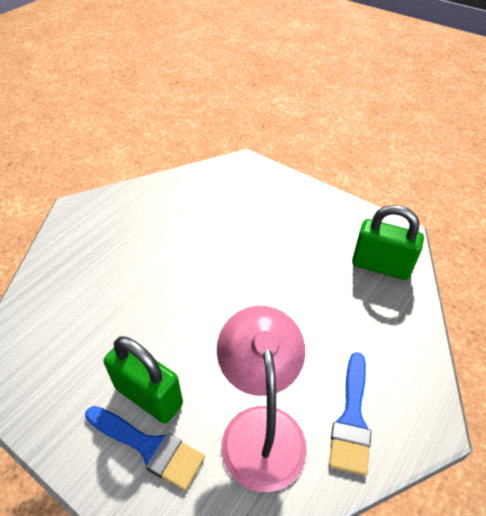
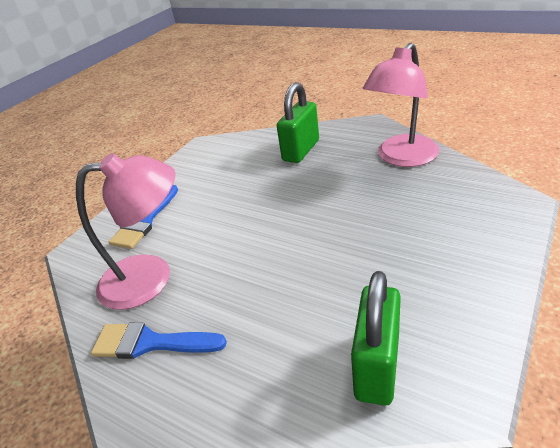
camera: 90 degrees right, 10 degrees down
(149, 396) = (185, 211): green padlock -> green padlock (301, 150)
(152, 202) = (401, 158): none -> pink lamp

